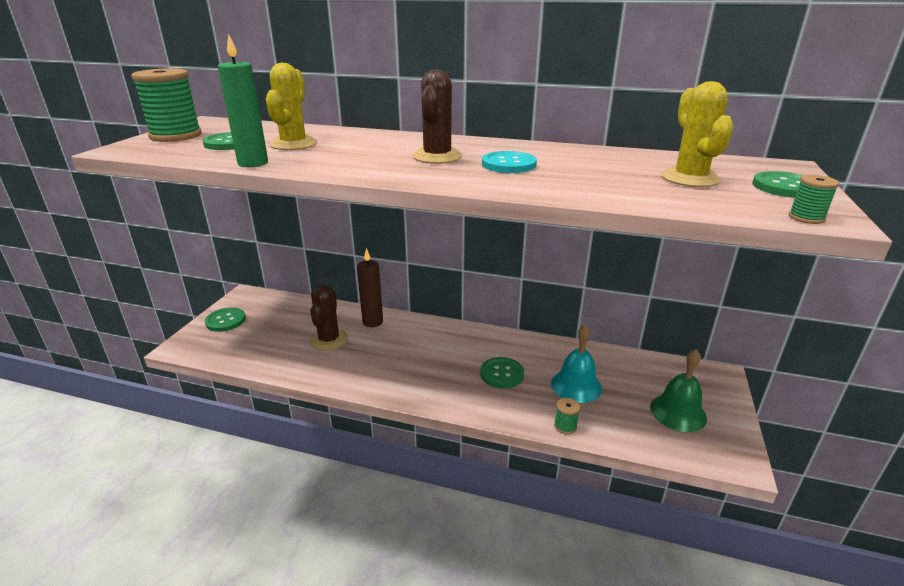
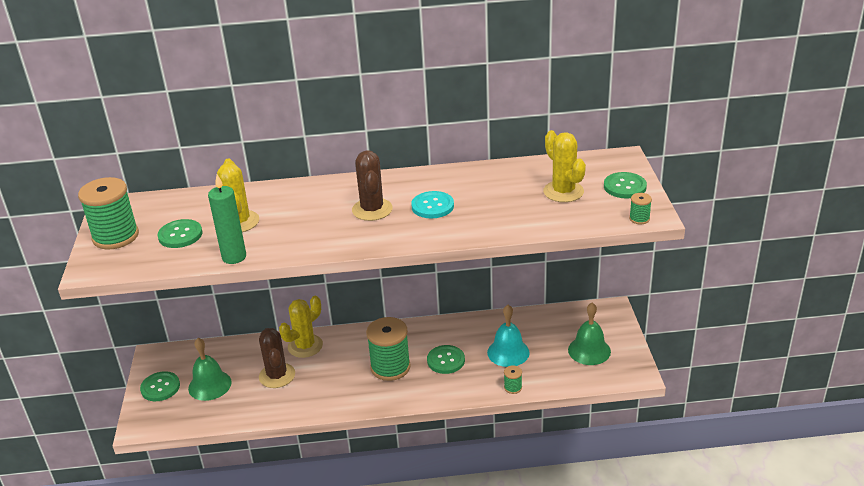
camera: 20 degrees left, 5 degrees up
(266, 330) = (210, 385): none -> green bell
(372, 322) = (305, 346): brown candle -> yellow cactus
(440, 363) = (390, 367): none -> green spool

